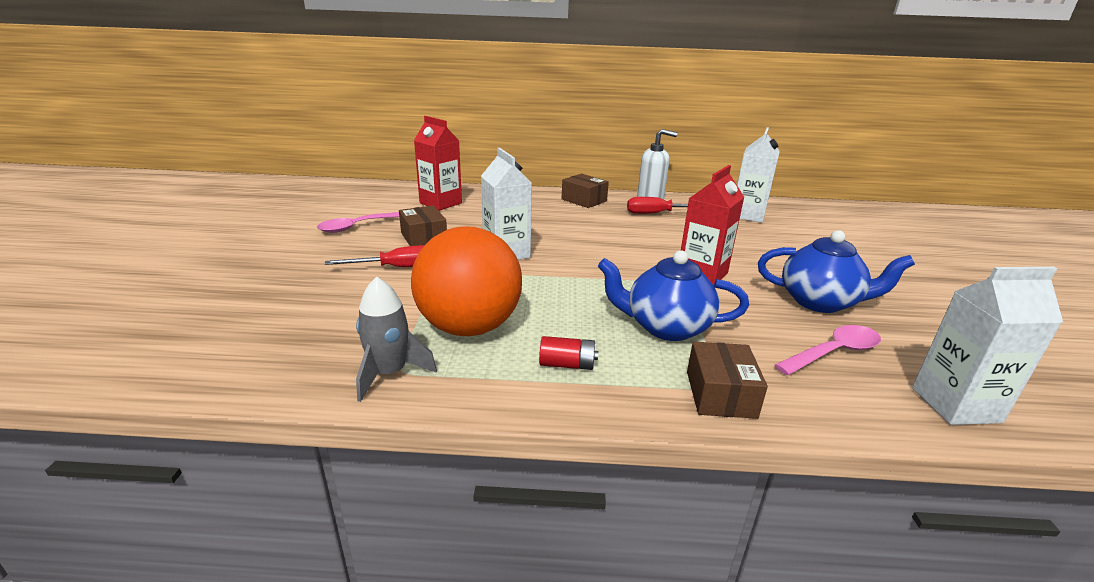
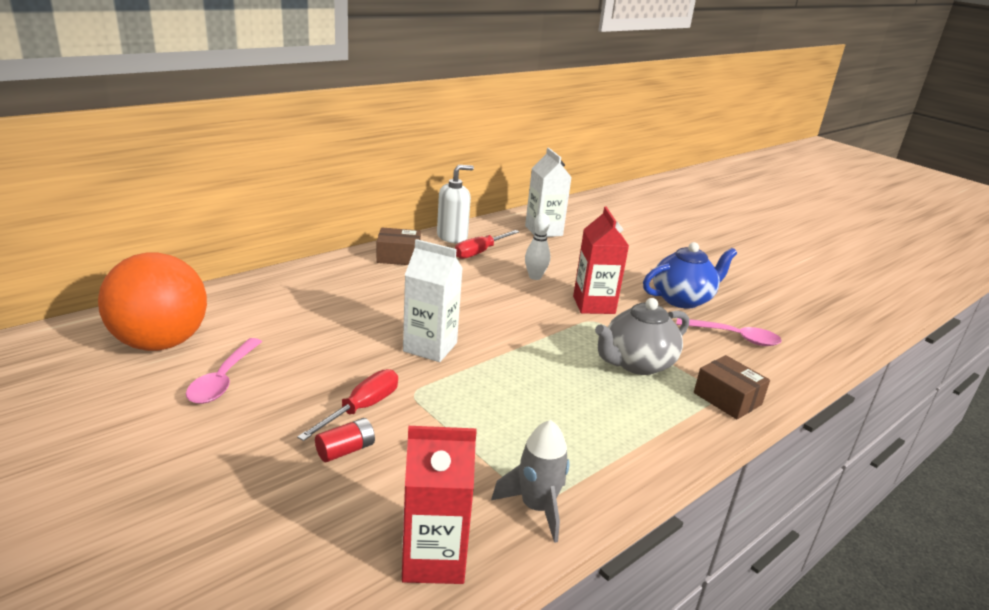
camera: 45 degrees left, 0 degrees up
(424, 238) = (323, 363): brown box -> none
(440, 203) = (262, 311): red carton -> red carton (433, 559)
(469, 327) = (522, 434): orange ball -> orange ball (160, 343)
(567, 364) = (628, 427): red battery -> red battery (345, 450)
(666, 327) = (637, 363): blue teapot -> grey teapot
(678, 240) = (535, 277): none -> white bowling pin
(833, 352) = (734, 337): pink spoon -> pink spoon turned 90 degrees clockwise
(955, 405) = (814, 345): white carton -> none

